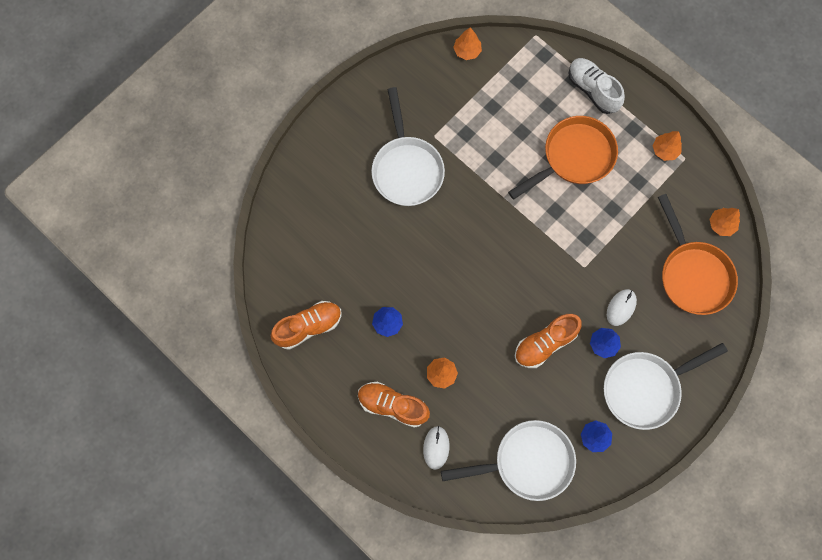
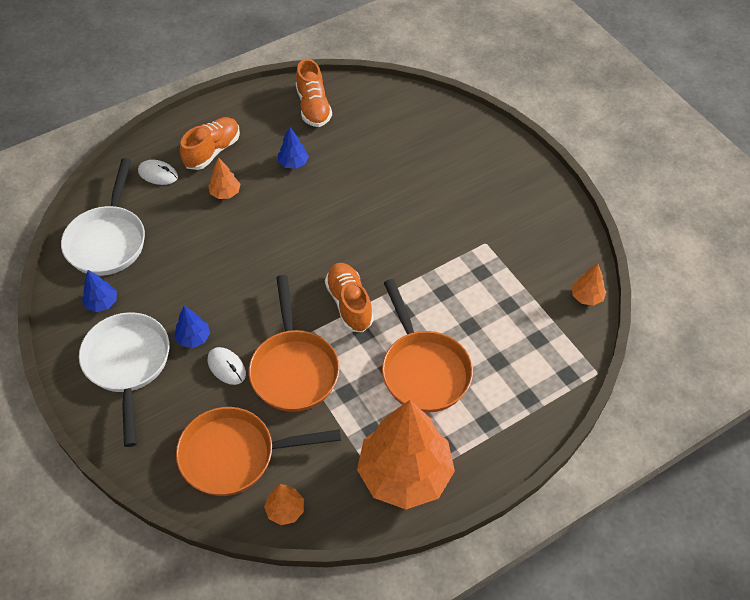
camera: 105 degrees right, 20 degrees down
(406, 168) = (453, 211): white pan -> none
(545, 343) = (218, 285): orange shoe -> orange shoe (349, 304)
(593, 90) = (508, 415): white shoe -> none
(605, 254) = (294, 369): none -> orange pan
(664, 150) = (405, 474): orange tree -> orange tree, size x2.44

